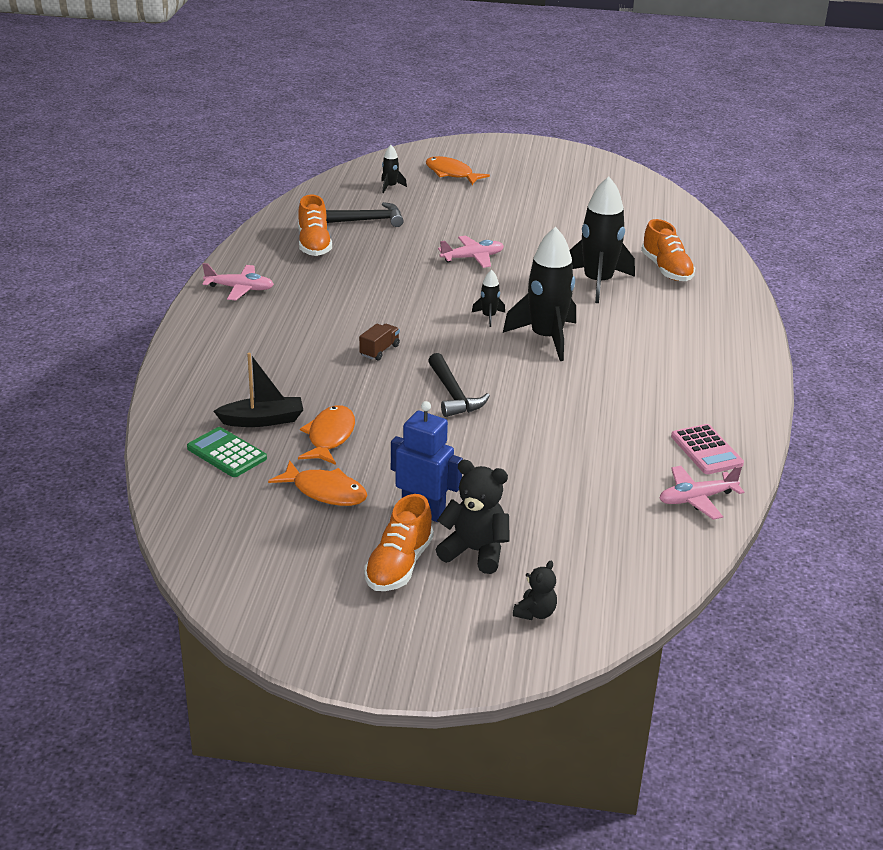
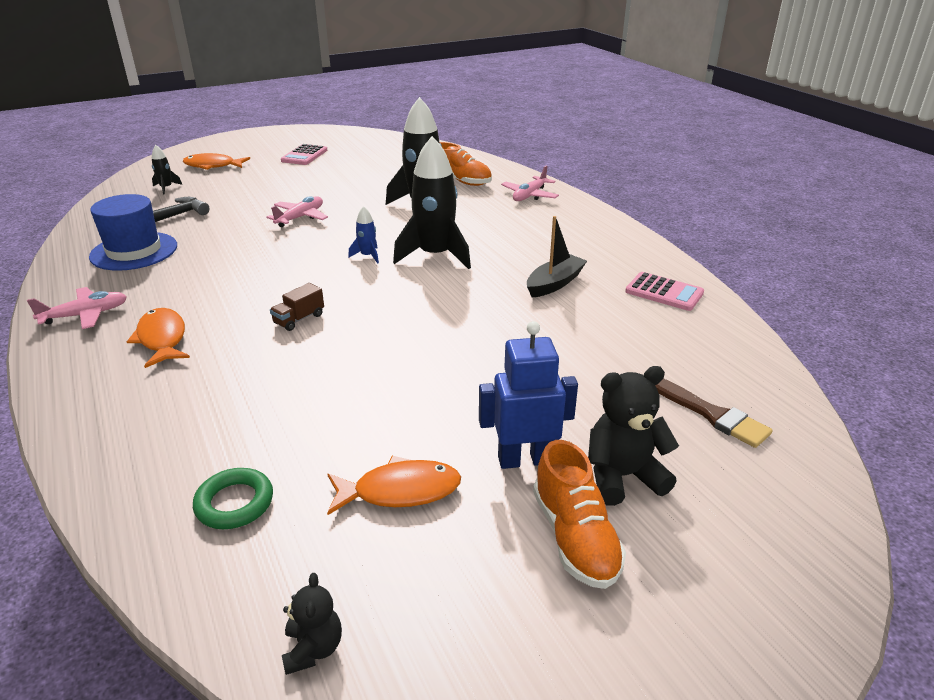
camera: 35 degrees left, 0 degrees up
(226, 453) = (234, 503): green calculator -> green ring
(262, 420) = (242, 441): black boat -> black boat (554, 283)
(314, 244) = (134, 251): orange shoe -> blue hat
(329, 436) = (338, 425): orange fish -> orange fish (162, 339)
(379, 350) = (299, 319): brown truck -> brown truck turned 135 degrees counterclockwise
(453, 394) = (414, 331): black hammer -> none
(489, 317) = (367, 256): black rocket -> blue rocket
(535, 613) = (757, 513): black teddy bear -> black teddy bear (313, 648)
(547, 188) = (304, 155): none -> pink calculator
(597, 548) = (711, 414): none -> brown brush
(696, 499) = (713, 333): pink plane -> pink plane (529, 195)

